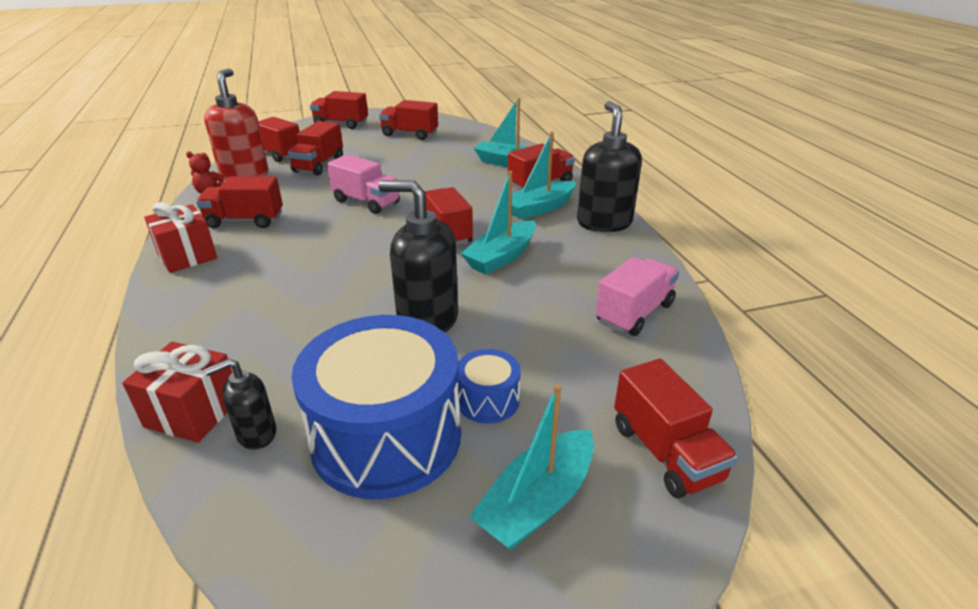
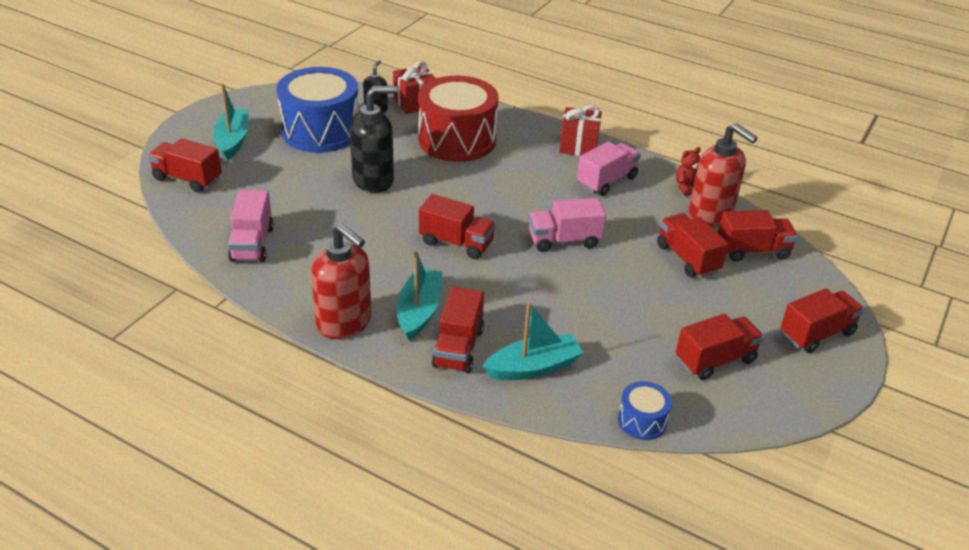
camera: 135 degrees right, 5 degrees up
(245, 221) = (607, 181): red truck -> pink truck
(265, 322) = (457, 140): none -> red drum
(488, 400) = (292, 161): blue drum -> blue drum (642, 421)
(501, 257) = (387, 243): turquoise boat -> none
(604, 223) = (344, 322): black soap dispenser -> red soap dispenser

